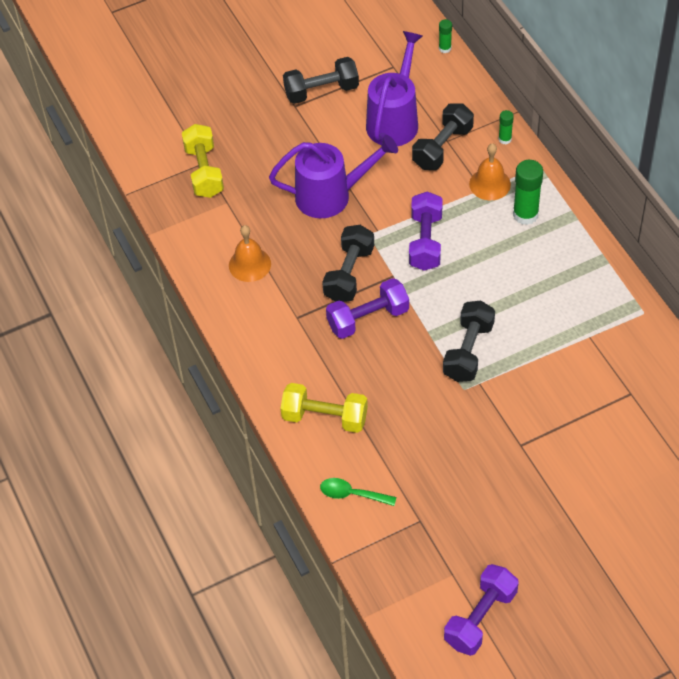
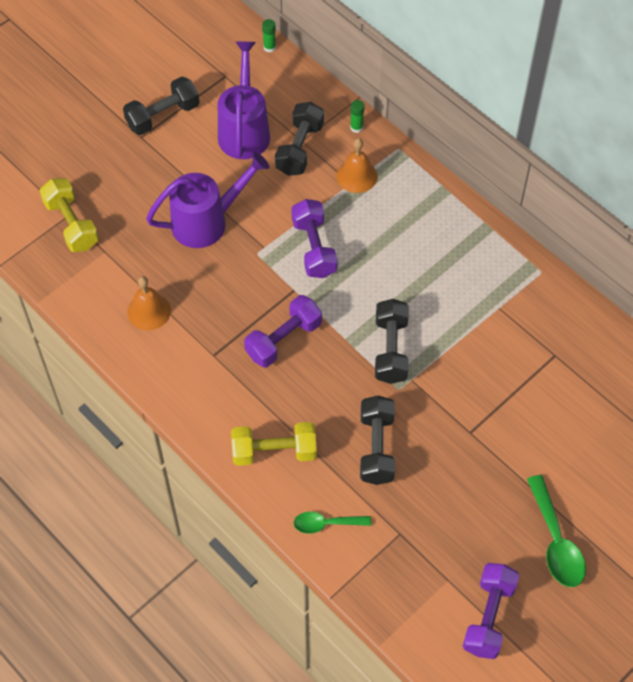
camera: 20 degrees left, 5 degrees up
(349, 274) = (250, 298): black dumbbell -> black dumbbell (376, 448)
(525, 214) = (400, 199): green glue stick -> none
(571, 566) = (556, 541): none -> green spoon

